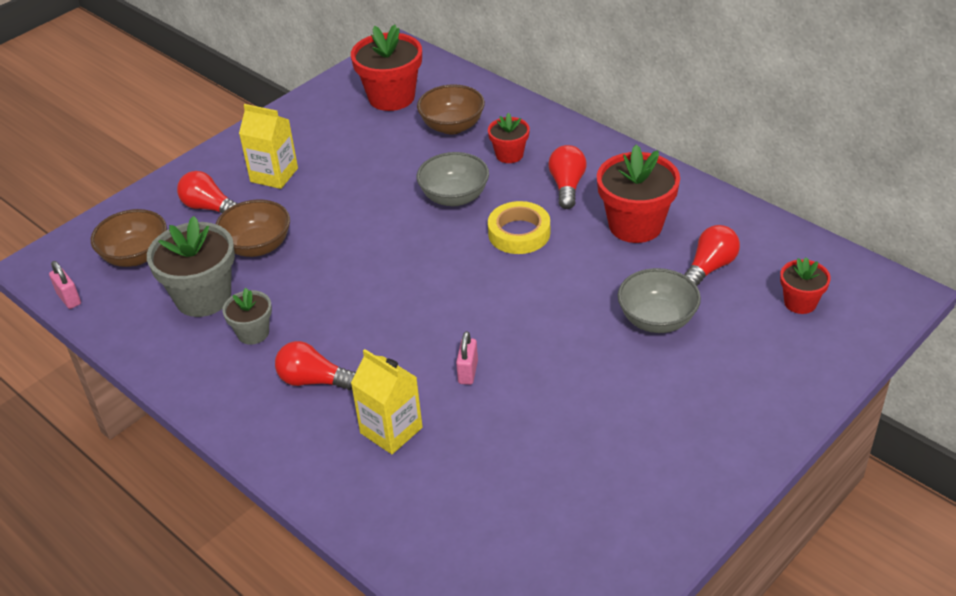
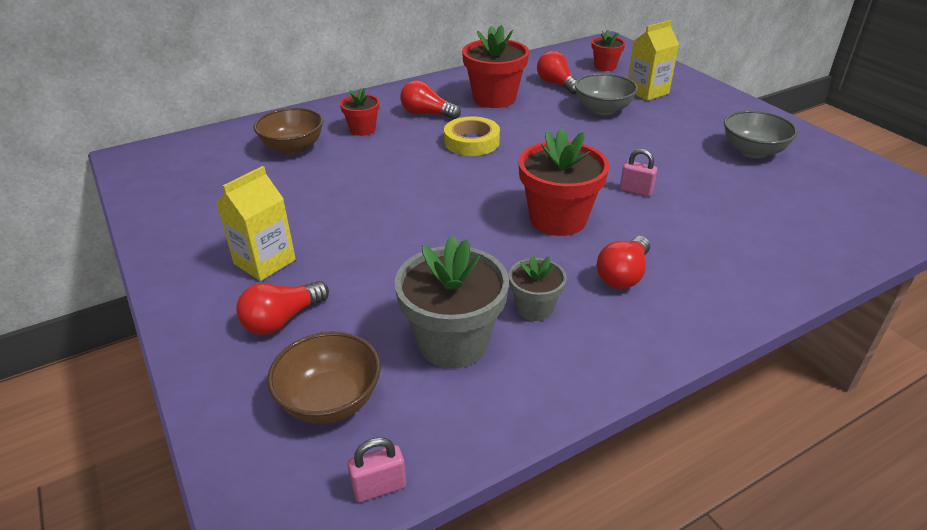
camera: 75 degrees left, 5 degrees down
(257, 246) = (386, 288): brown bowl -> none
(391, 97) = (208, 171): red flower pot -> red flower pot (558, 219)
(391, 430) = (700, 238): yellow carton -> yellow carton (647, 92)
(454, 197) = (399, 162): grey bowl -> grey bowl (753, 151)

